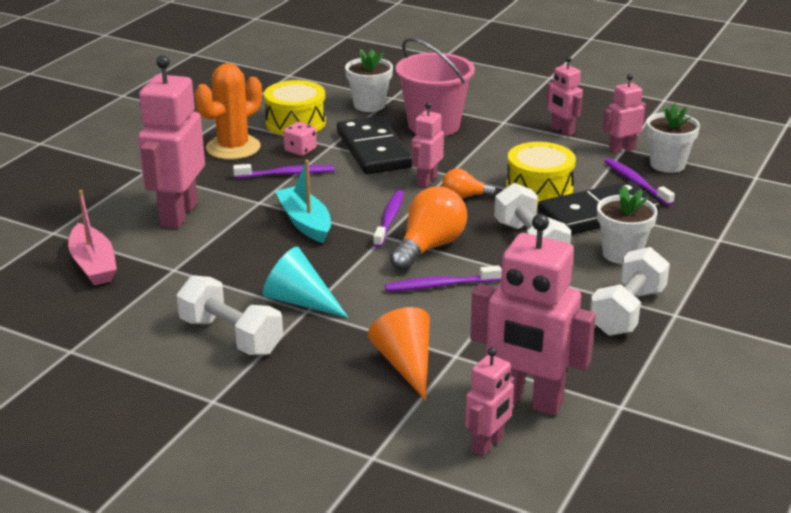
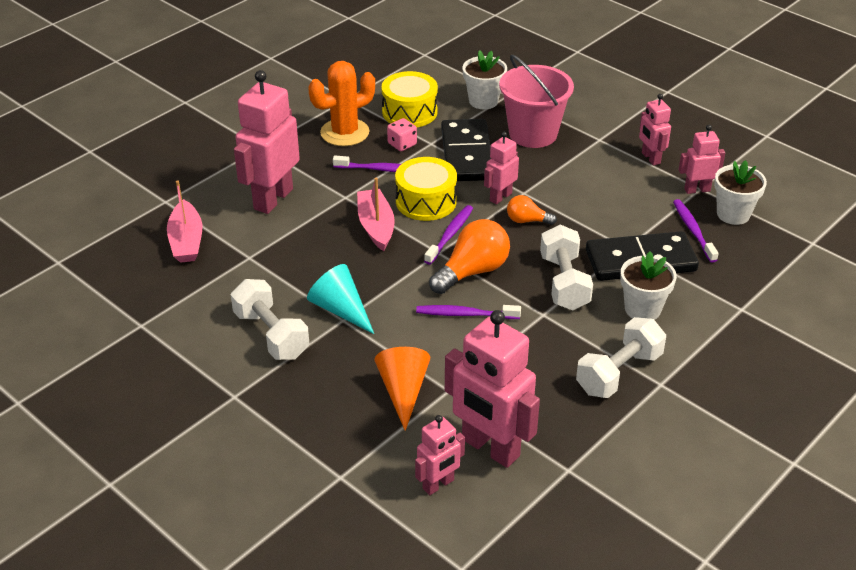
camera: 15 degrees right, 10 degrees up
(305, 222) = (376, 226): turquoise boat -> pink boat
(539, 189) = (599, 223): yellow drum -> yellow drum (426, 201)

